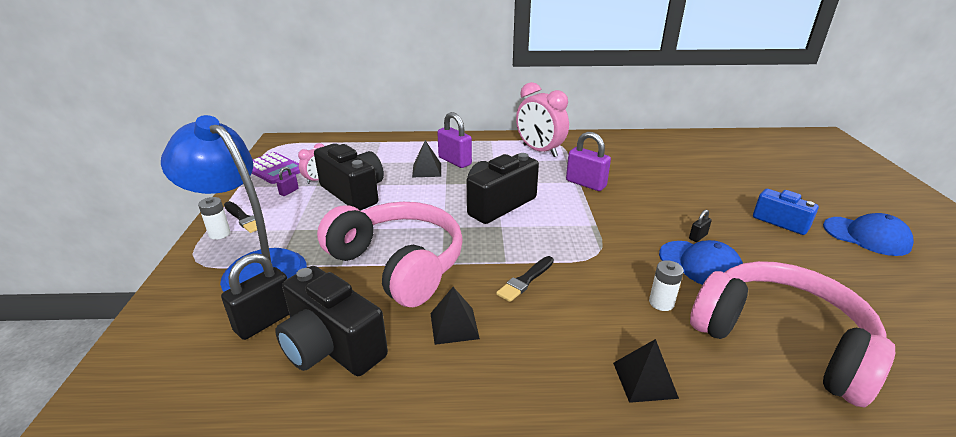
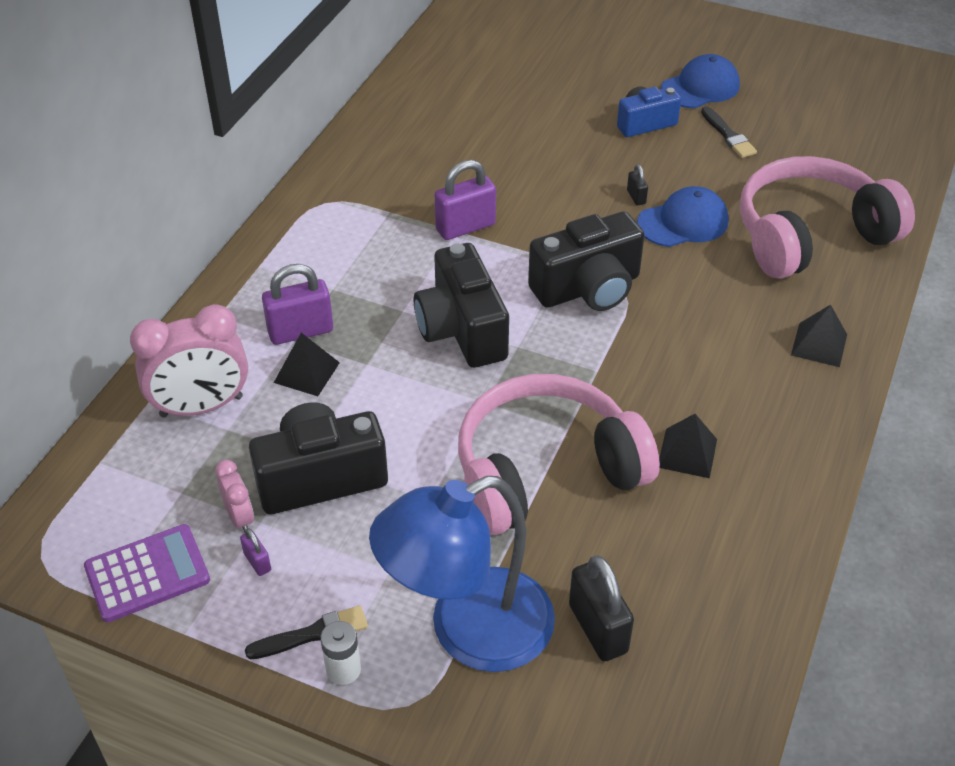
camera: 65 degrees left, 15 degrees up
(331, 347) = (674, 569): black camera -> black camera (588, 288)
(525, 280) = (639, 367): black brush -> black brush (728, 135)
(539, 151) = (338, 229): pink clock -> pink clock (201, 407)
(661, 303) = (727, 282): white battery -> none

